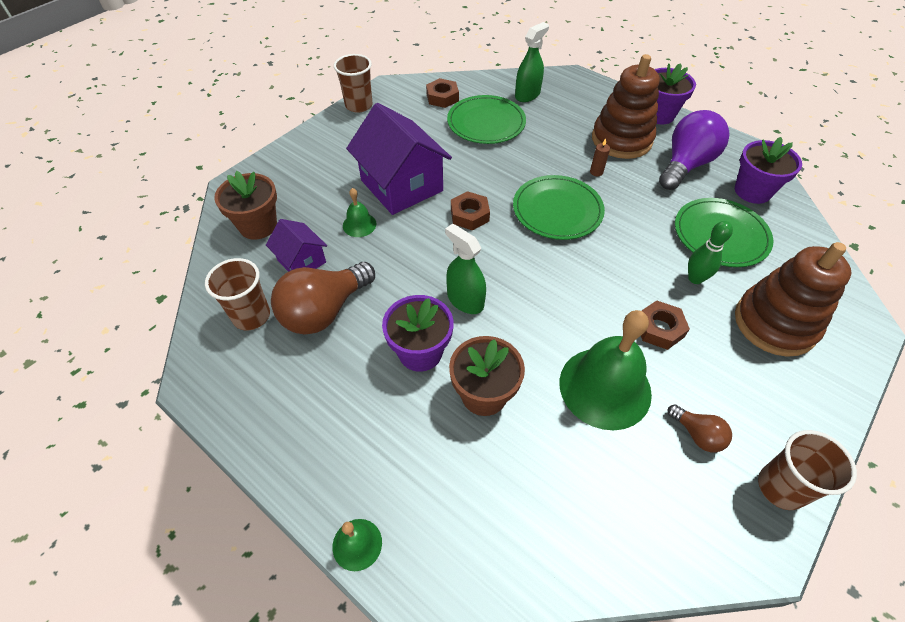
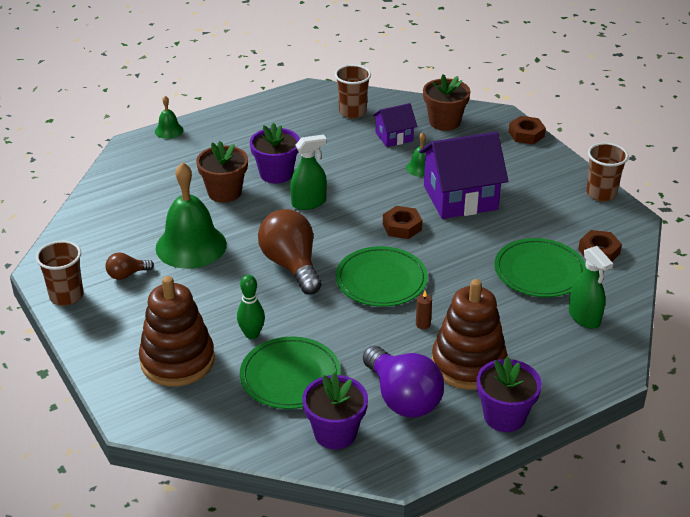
camera: 110 degrees right, 15 degrees down
(324, 311) = (338, 140): brown light bulb -> brown light bulb (291, 265)
(659, 329) = (218, 292): brown nut -> brown nut (526, 134)

